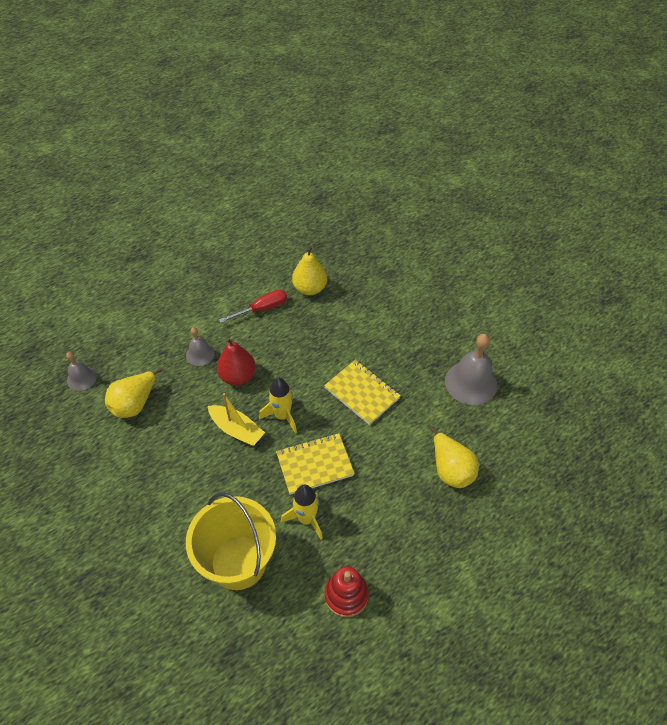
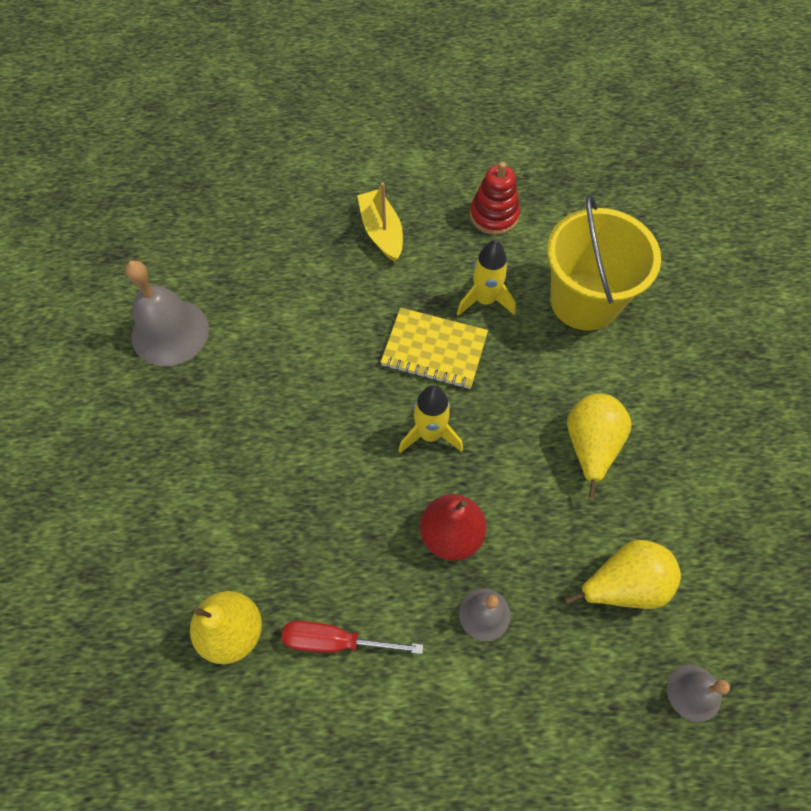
camera: 145 degrees left, 10 degrees up
(237, 430) = (500, 452): yellow boat -> yellow boat (381, 232)
(362, 393) = (308, 402): yellow notebook -> none
(451, 469) = (293, 257): yellow pear -> yellow pear (590, 446)

